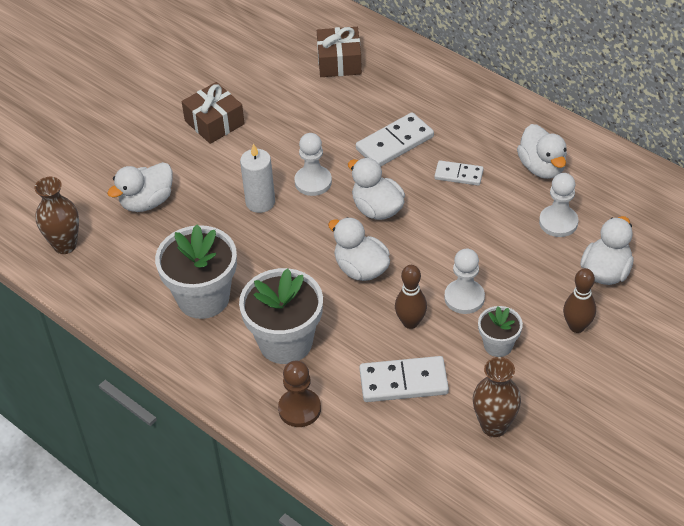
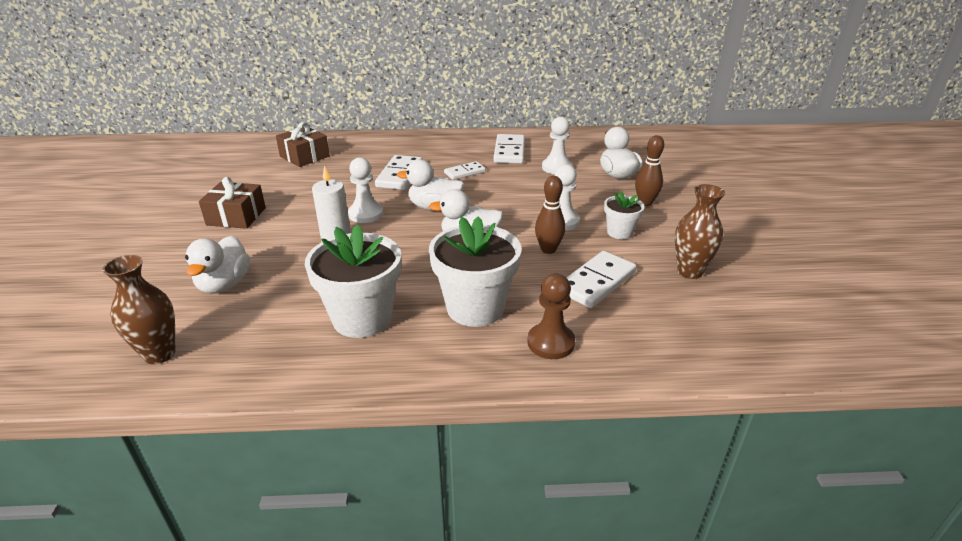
camera: 45 degrees left, 15 degrees down
(542, 167) = (509, 151): white duck -> white domino

